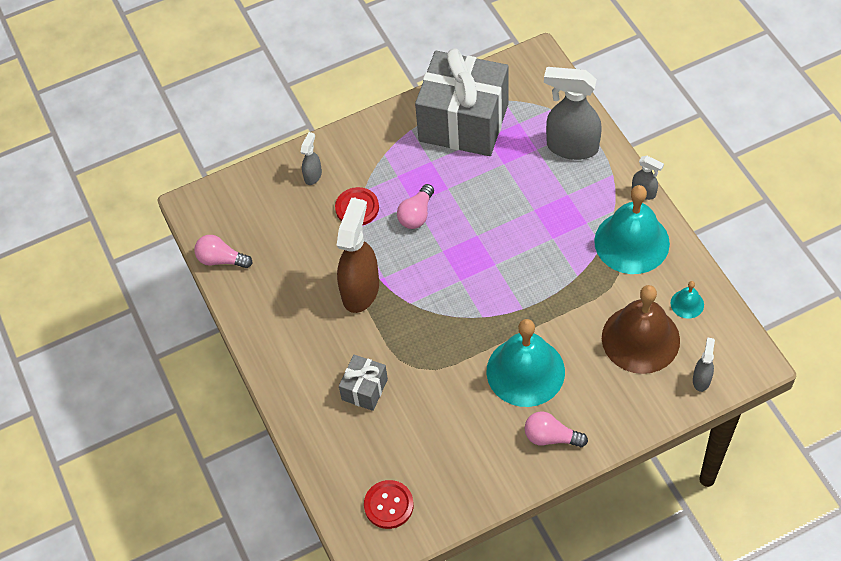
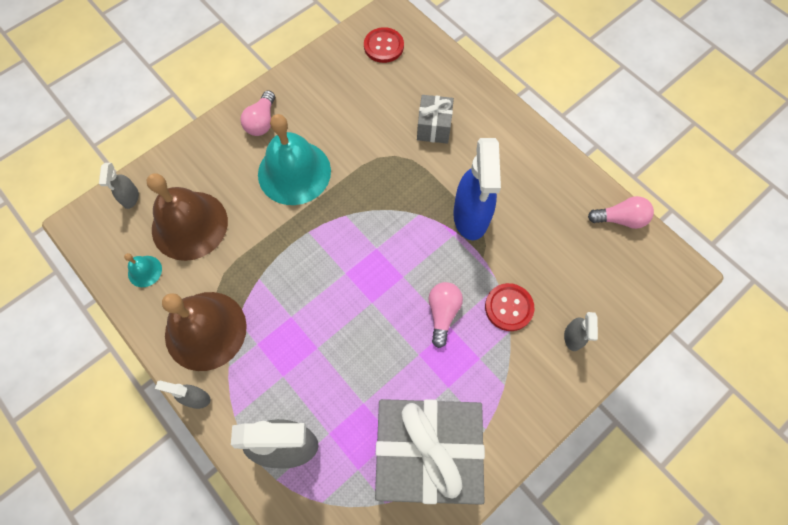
camera: 160 degrees right, 10 degrees up
(361, 290) = (471, 217): brown spray bottle -> blue spray bottle
(551, 437) = (262, 121): pink light bulb -> pink light bulb turned 105 degrees clockwise
(631, 242) = (205, 330): turquoise bell -> brown bell

